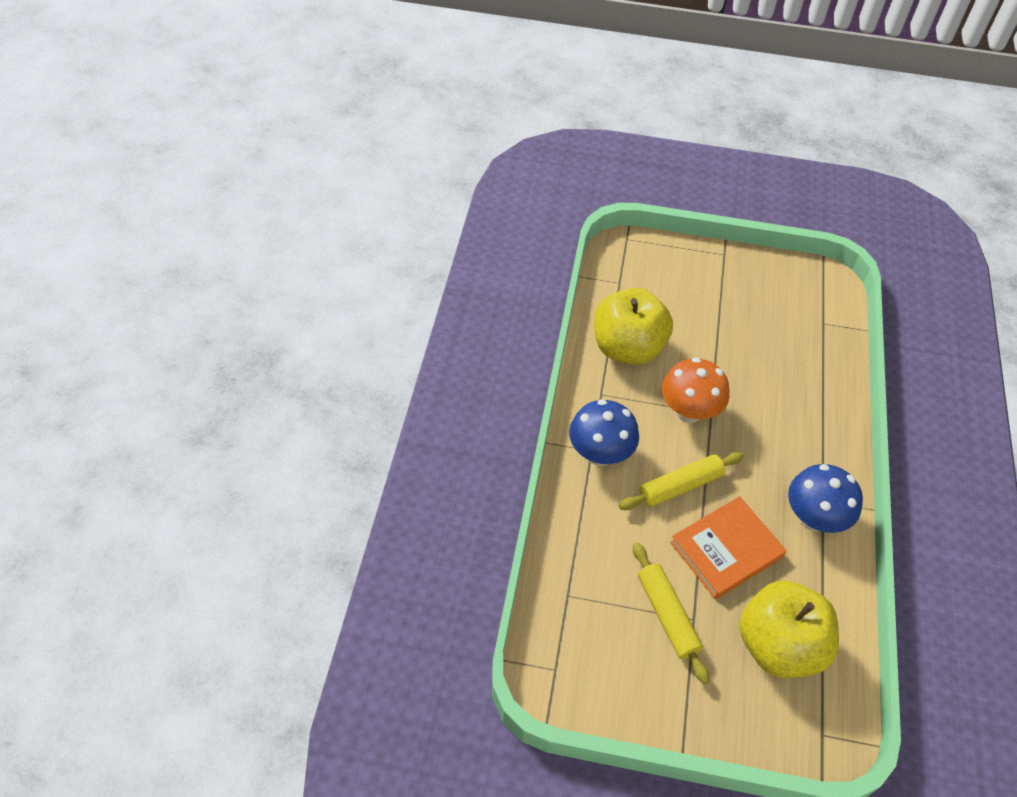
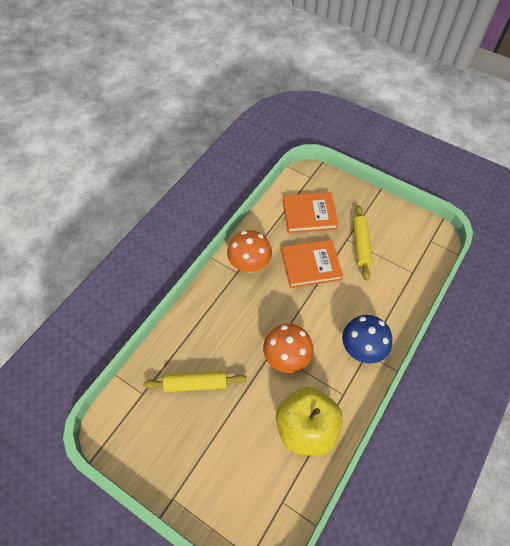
camera: 155 degrees left, 5 degrees up
(680, 486) = (319, 309): yellow rolling pin -> yellow rolling pin (196, 384)
(778, 645) = (309, 214): yellow apple -> orange book
(813, 518) = (249, 264): blue mushroom -> orange mushroom

